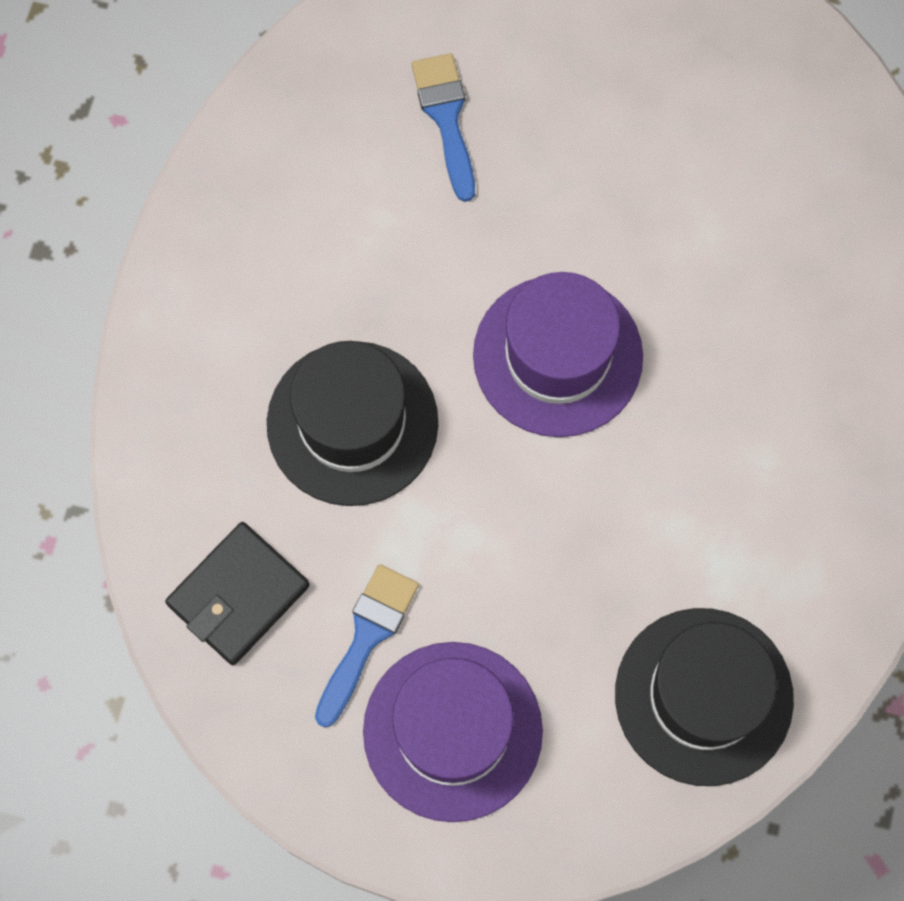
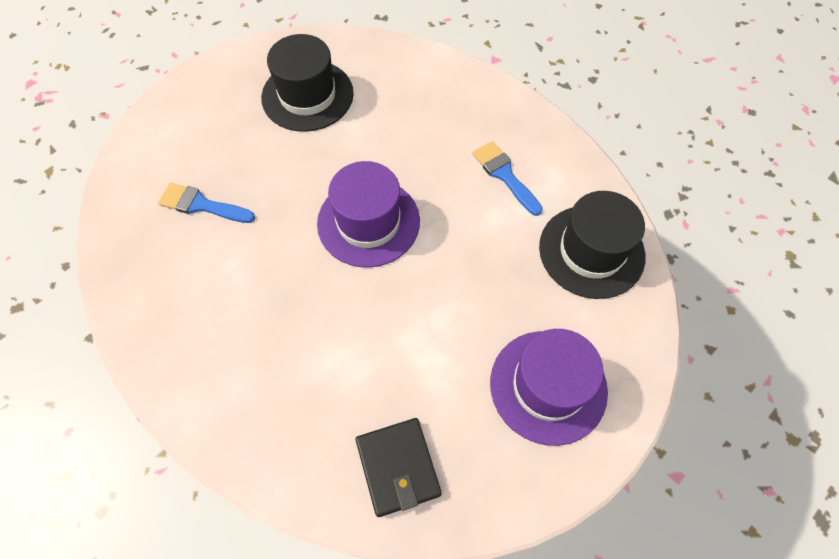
camera: 60 degrees left, 10 degrees down
(352, 423) = (335, 343): black hat -> black hat (307, 95)
(367, 637) = (467, 404): blue brush -> blue brush (505, 175)

